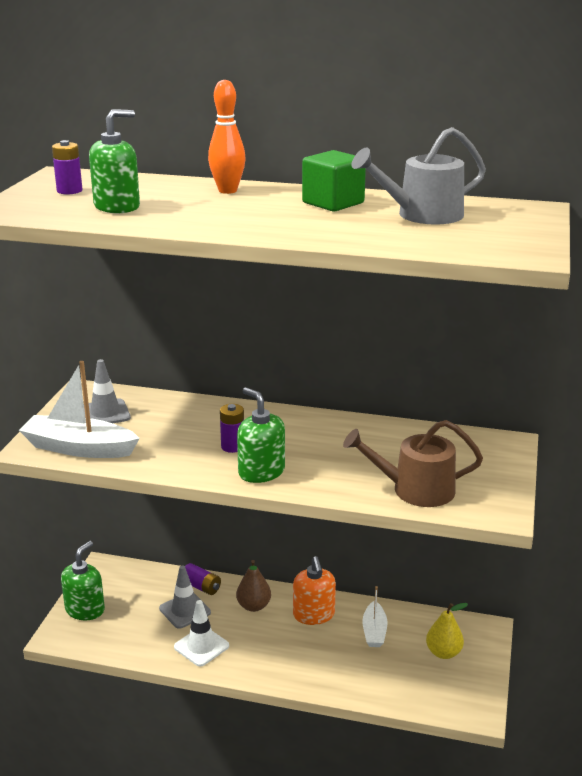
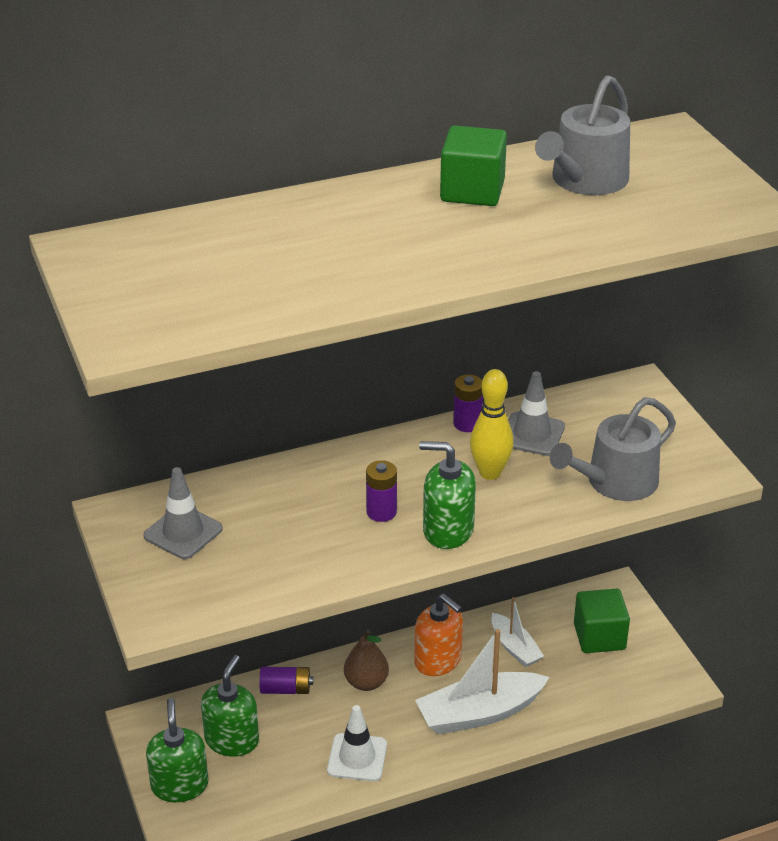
camera: 35 degrees left, 10 degrees up
(69, 191) = (146, 273): purple battery -> purple battery (467, 424)
(79, 448) = (213, 593): white boat -> white boat (479, 713)
(117, 207) = (250, 281): green soap dispenser -> green soap dispenser (232, 740)
(185, 610) = (296, 726): grey traffic cone -> grey traffic cone (532, 434)
(227, 191) = (330, 208): orange bowling pin -> none
(332, 452) = (490, 473): none -> yellow bowling pin
(415, 490) = (615, 482): brown watering can -> grey watering can
(443, 652) = (599, 637): yellow pear -> green cube

